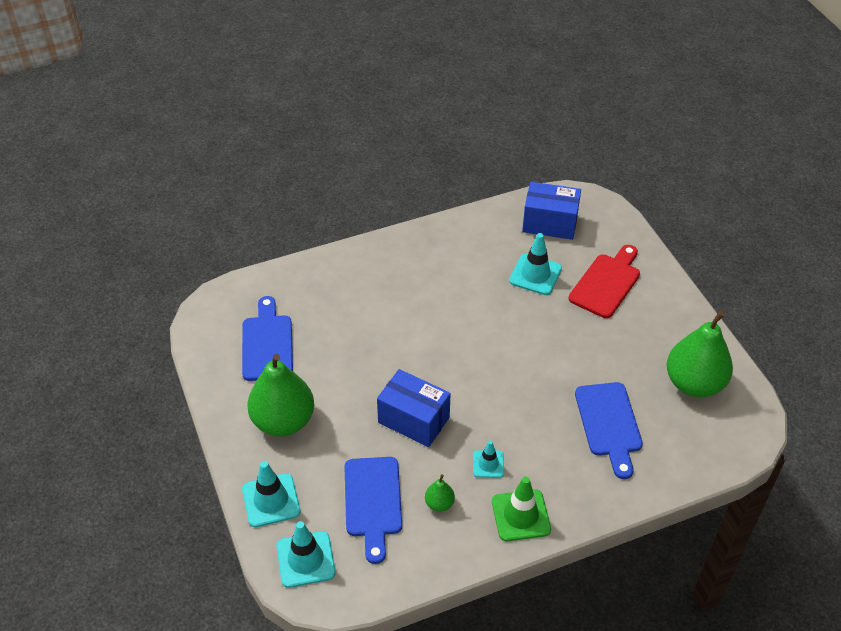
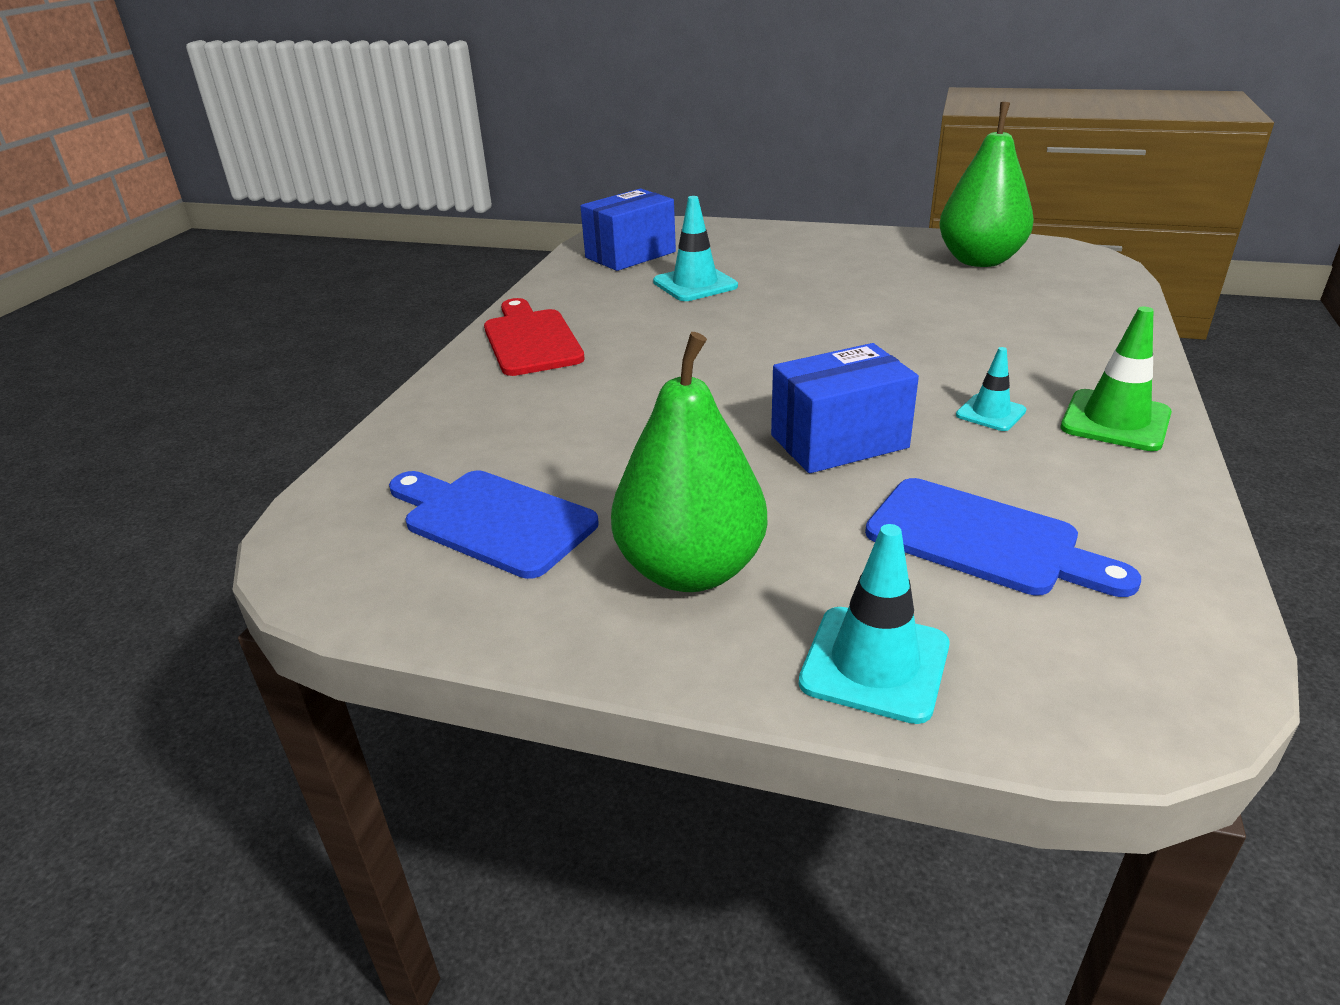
camera: 50 degrees left, 15 degrees down
(305, 559) = (1074, 676): turquoise traffic cone -> none
(439, 503) = (1038, 478): green pear -> none
(607, 283) = (768, 255): red cutting board -> red cutting board (531, 340)
(609, 424) = (996, 317): blue cutting board -> none

